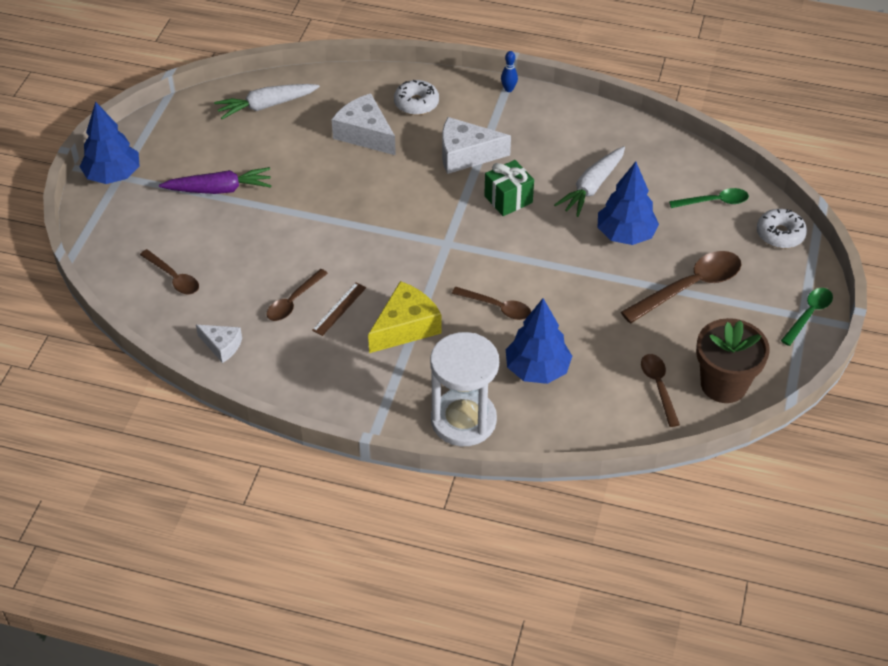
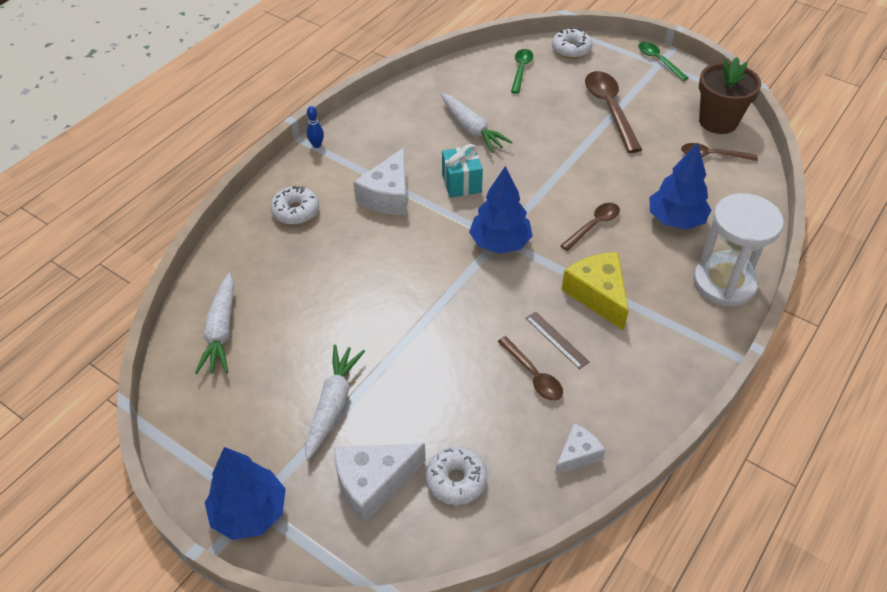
camera: 70 degrees left, 0 degrees up
(174, 278) = (456, 480): brown spoon -> white donut
(219, 189) = (333, 405): purple carrot -> white carrot
(365, 134) = (317, 260): white cheese -> white cheese (373, 483)
(508, 199) = (461, 183): green gift -> turquoise gift
(625, 234) = (537, 126): blue tree -> blue tree (500, 243)

